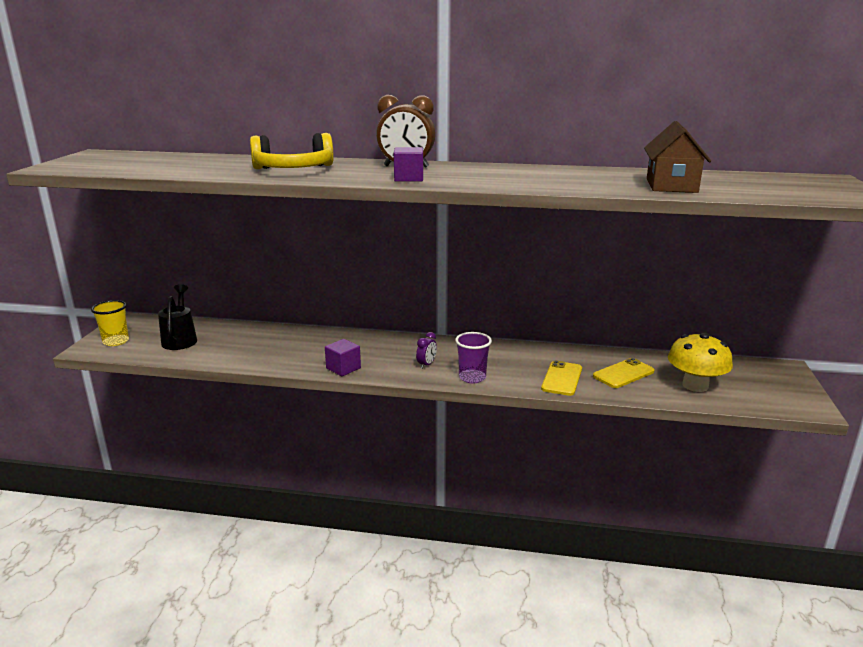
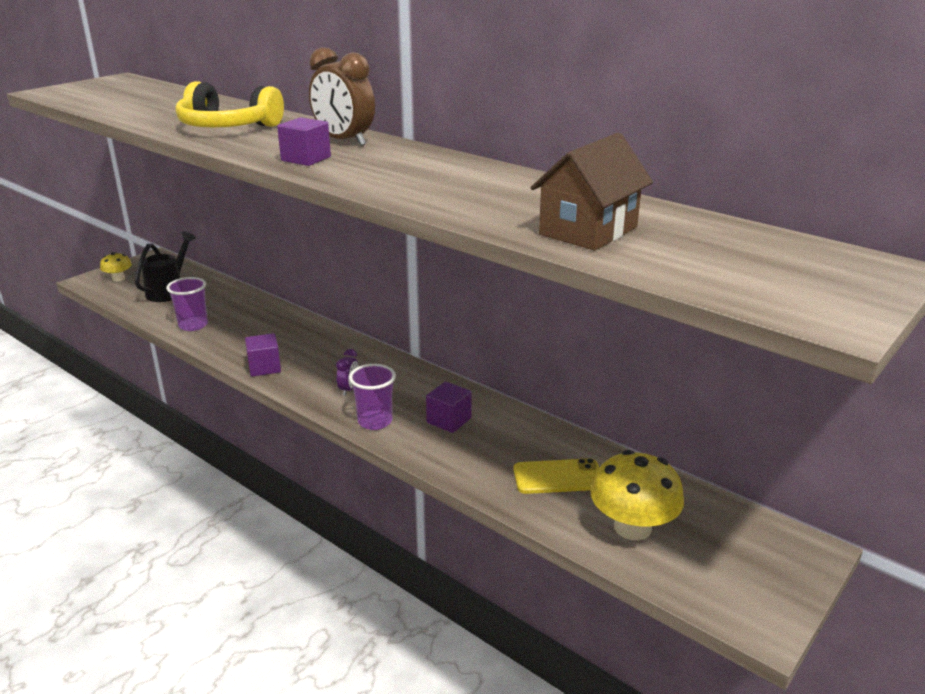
camera: 30 degrees right, 5 degrees up
(116, 341) = (118, 278): yellow cup -> yellow mushroom
(240, 357) = (193, 325): none -> purple cup
(426, 365) = (349, 389): purple clock -> purple clock turned 45 degrees counterclockwise
(518, 363) = (449, 420): none -> purple cube
(562, 379) = (472, 457): yellow phone -> none

